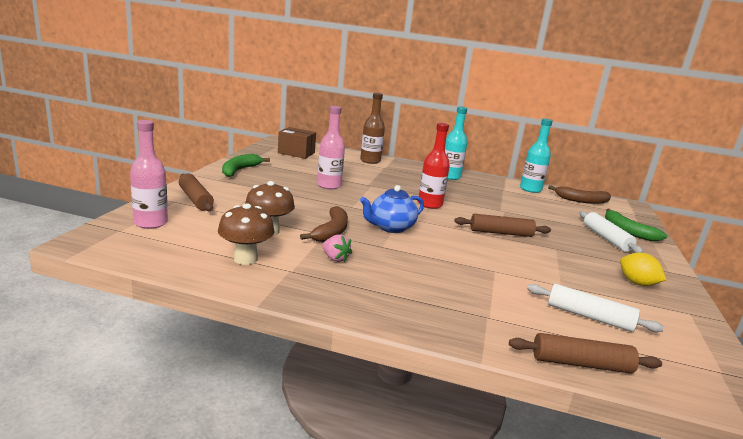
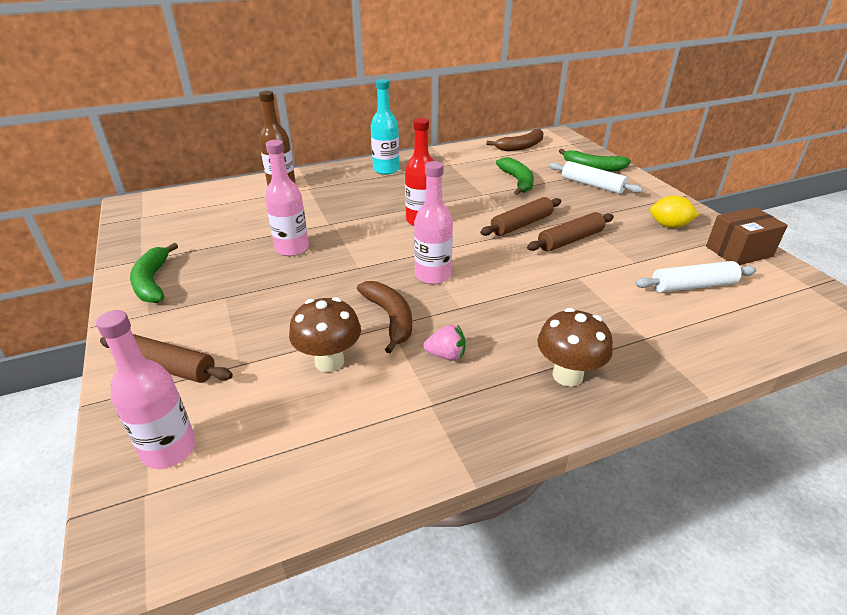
camera: 35 degrees left, 15 degrees up
(245, 259) = (367, 423): brown mushroom -> brown mushroom (567, 375)
(296, 153) = (181, 214): brown box -> brown box (738, 251)
(391, 227) = (432, 275): blue teapot -> pink bottle
(530, 189) = (469, 152): turquoise bottle -> none
(541, 214) = (517, 181): none -> green banana
(581, 364) = (752, 343): brown rolling pin -> brown rolling pin (570, 240)

